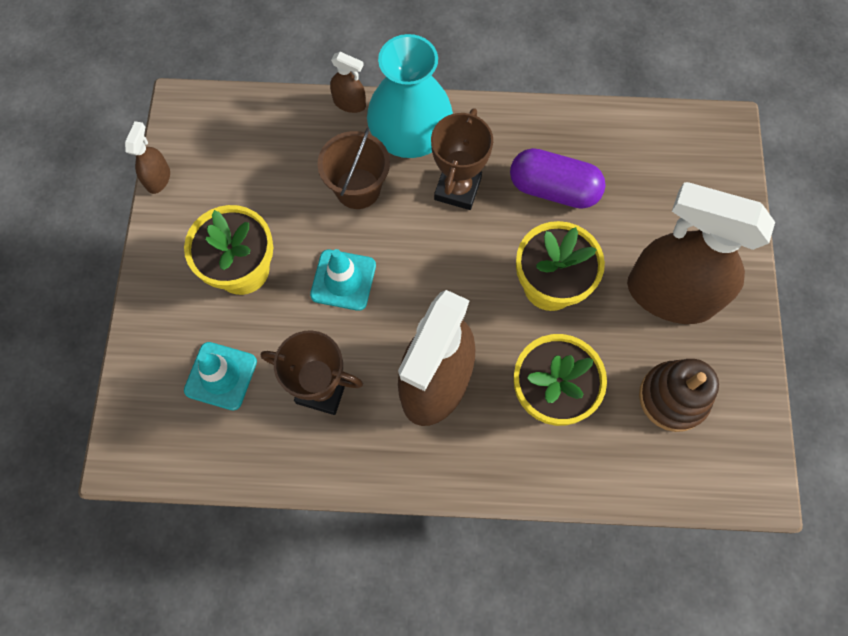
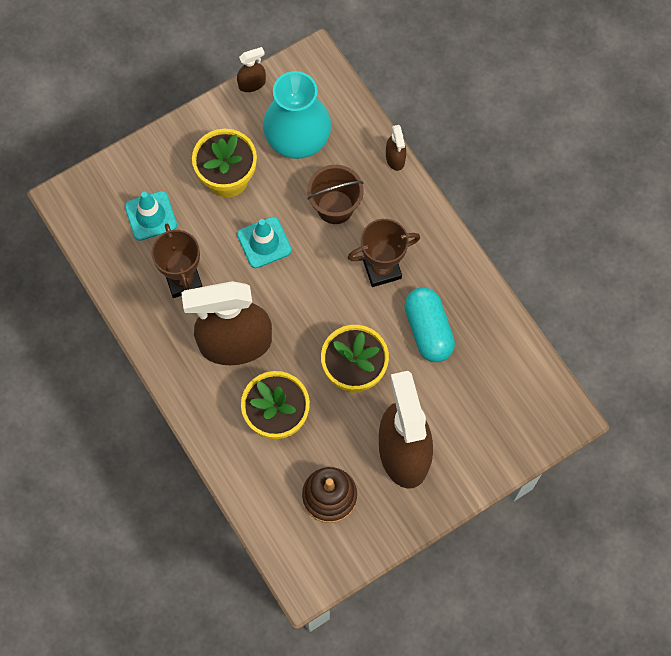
camera: 55 degrees right, 0 degrees up
(410, 135) = (400, 213): turquoise vase -> turquoise vase (297, 138)
(553, 189) = (428, 330): purple capsule -> turquoise capsule

